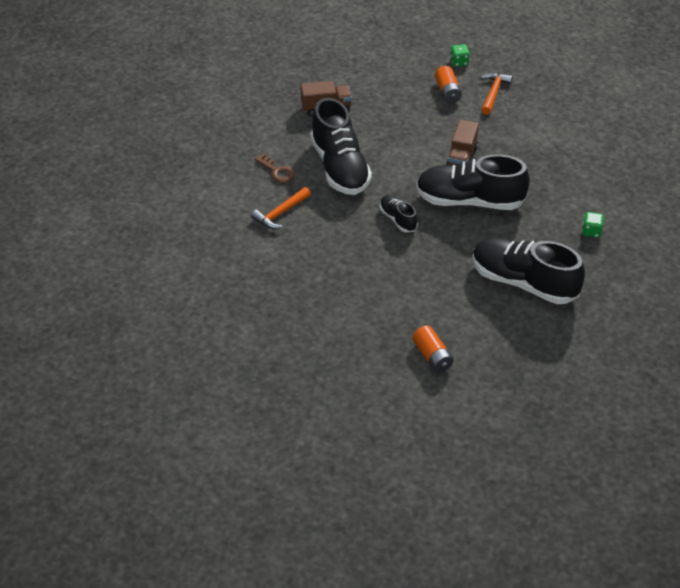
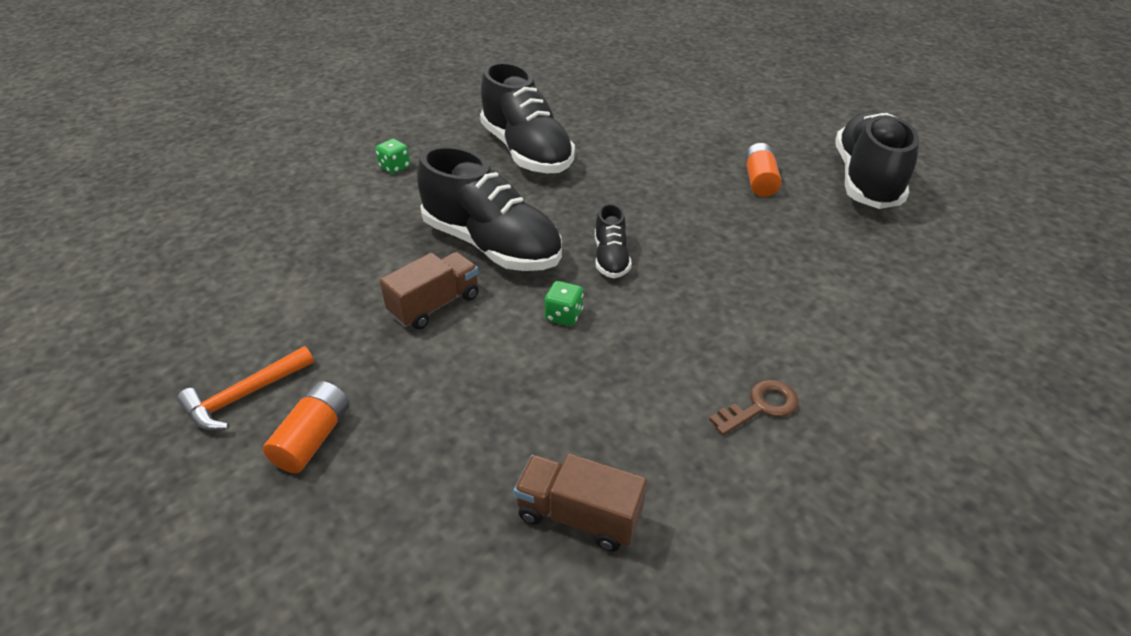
camera: 150 degrees left, 5 degrees down
(277, 171) = (761, 406): brown key -> brown key turned 75 degrees clockwise
(280, 213) = (787, 330): orange hammer -> none
(340, 167) = (641, 367): black shoe -> black shoe (865, 179)
(432, 356) = (683, 131): orange battery -> orange battery (759, 181)
(459, 62) = (202, 505): green dice -> green dice (564, 315)

